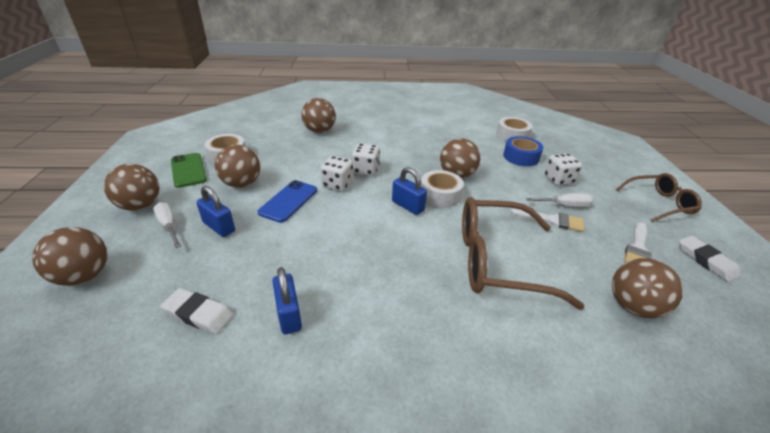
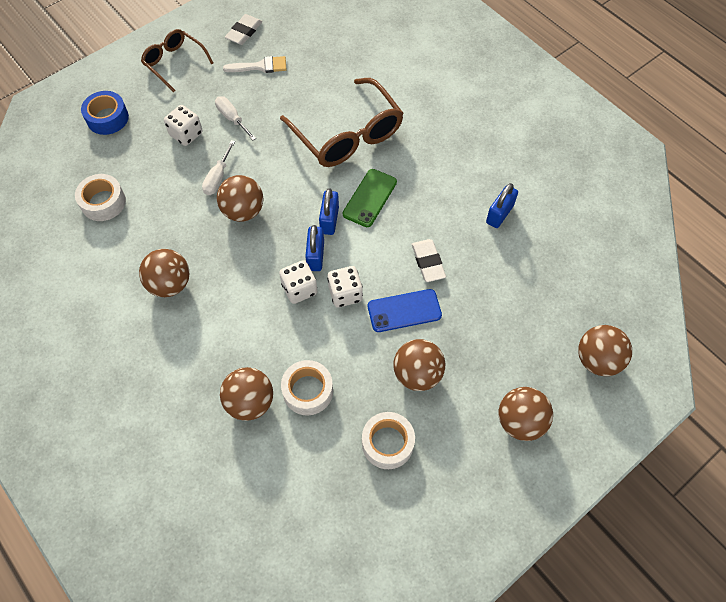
camera: 125 degrees left, 25 degrees up
(169, 226) = (514, 366): white screwdriver -> white screwdriver (218, 177)
(188, 170) = (444, 449): green phone -> green phone (370, 198)
(198, 314) = (546, 260): white eraser -> white eraser (428, 262)
(219, 227) = (480, 329): blue padlock -> blue padlock (315, 256)
(440, 195) = (291, 206): white tape -> white tape (308, 391)
(521, 157) = (157, 176): blue tape -> blue tape (107, 118)
(552, 220) = (264, 120): white brush -> none
(633, 306) = (330, 60): brown ball -> brown ball (170, 284)

